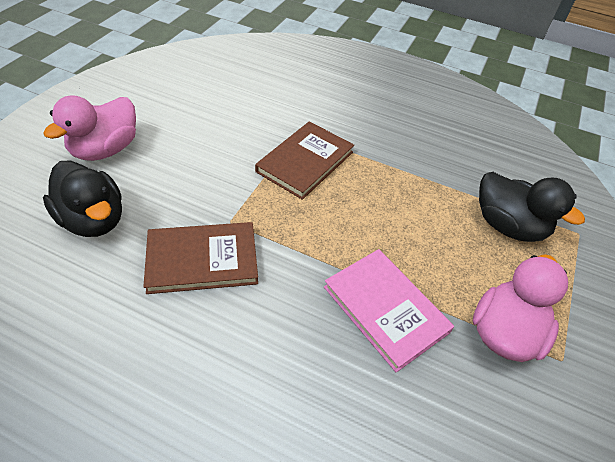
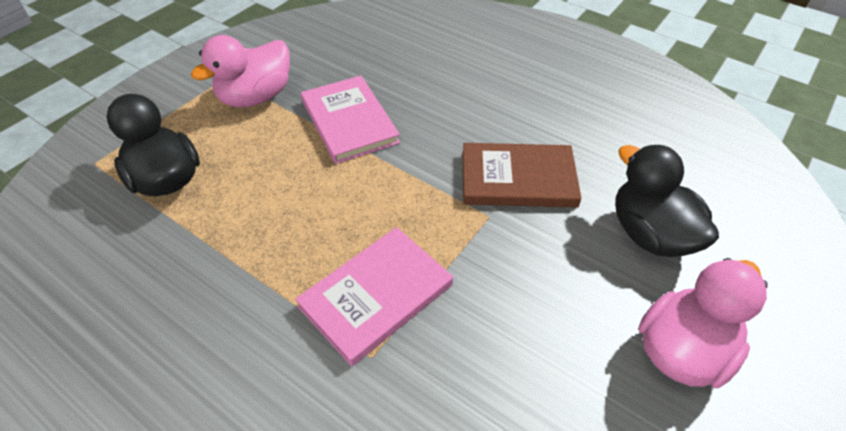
camera: 165 degrees left, 0 degrees up
(305, 162) = (376, 296): brown book -> pink book

